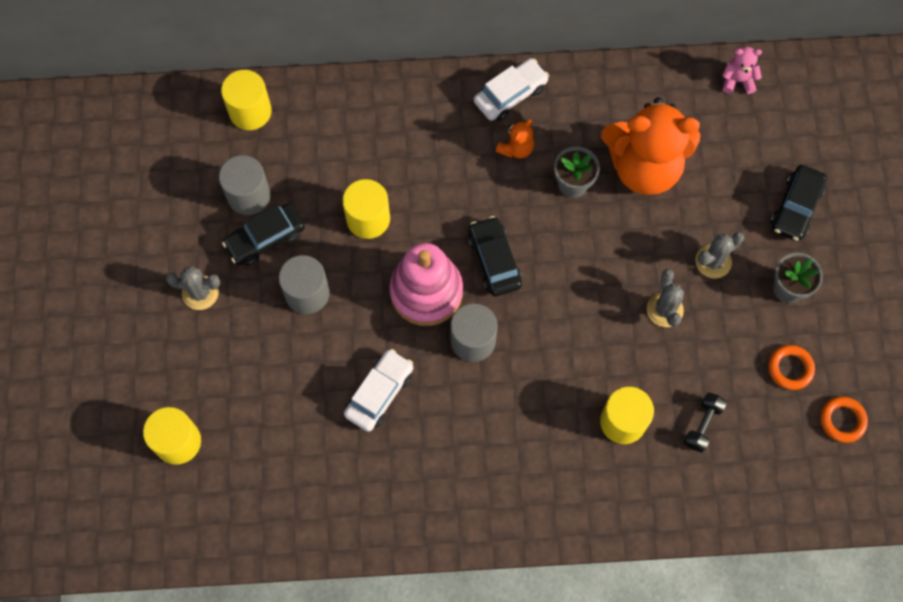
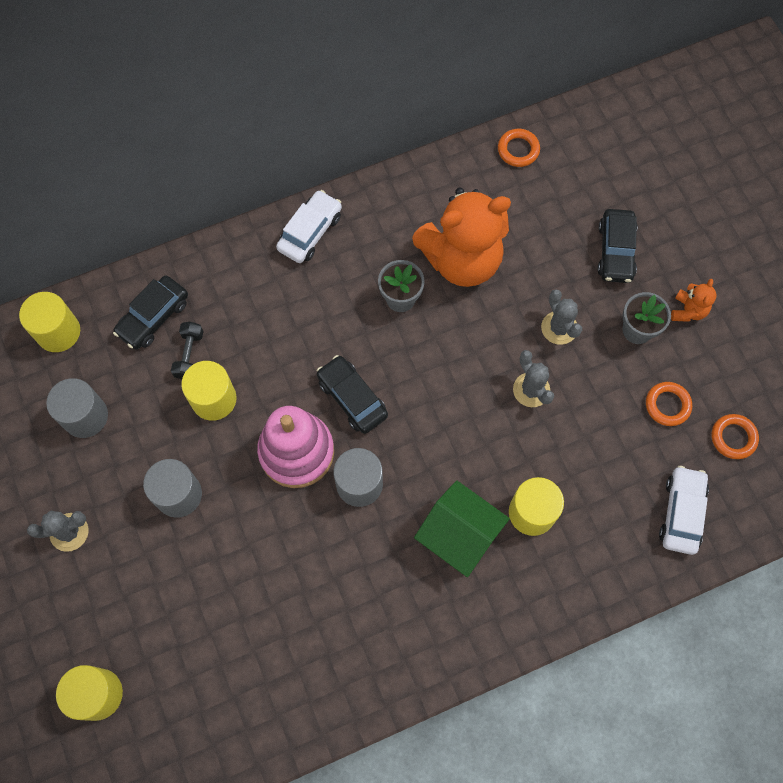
camera: 20 degrees left, 0 degrees up
(265, 239) = (117, 454): black car -> black car (154, 317)
(379, 393) = (286, 570): white car -> white car (681, 513)
(516, 148) = (334, 282): orange teddy bear -> orange teddy bear (688, 310)
(547, 419) = (459, 536): none -> green house
(703, 425) = (608, 488): black dumbbell -> black dumbbell (189, 355)
(713, 261) = (559, 328): grey cactus -> grey cactus turned 60 degrees counterclockwise
(737, 80) = (518, 150): pink teddy bear -> orange ring

